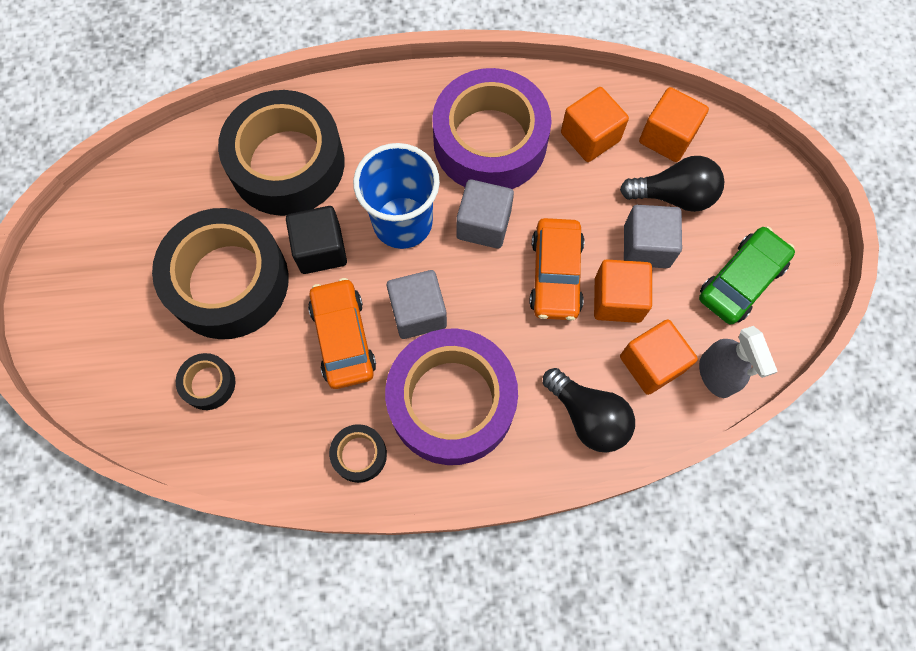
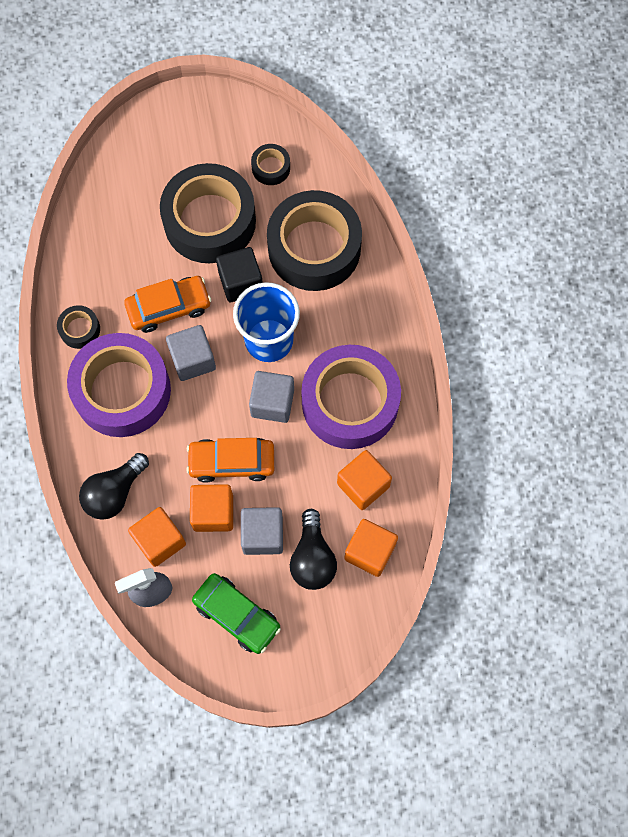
camera: 85 degrees right, 0 degrees up
(208, 383) = (129, 220): black tape -> black tape (271, 168)

